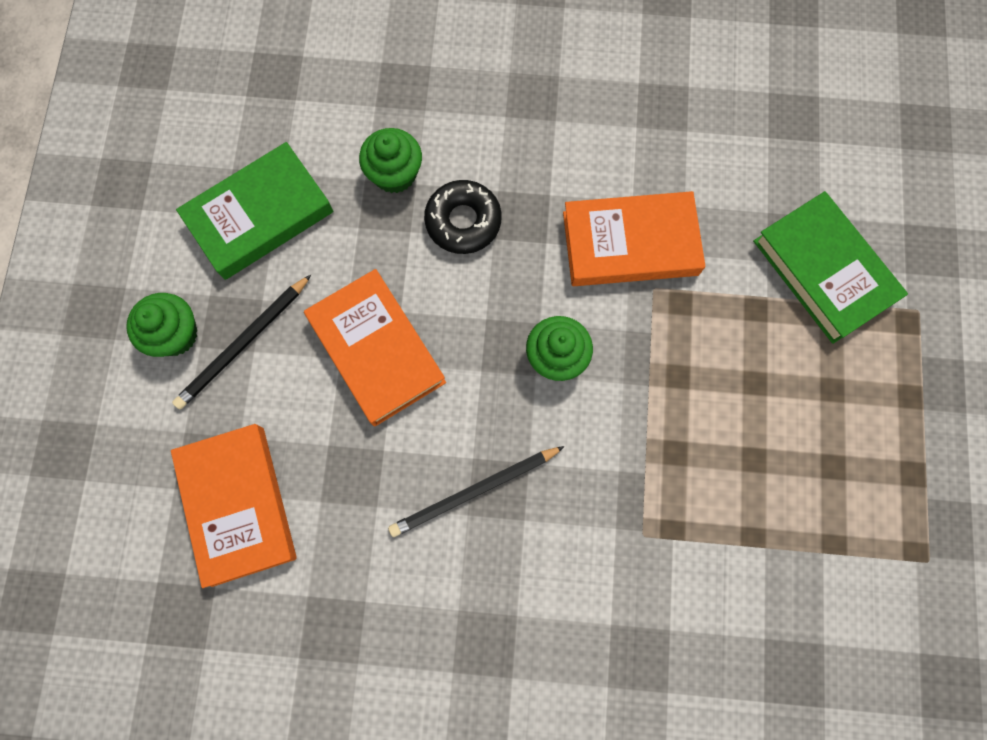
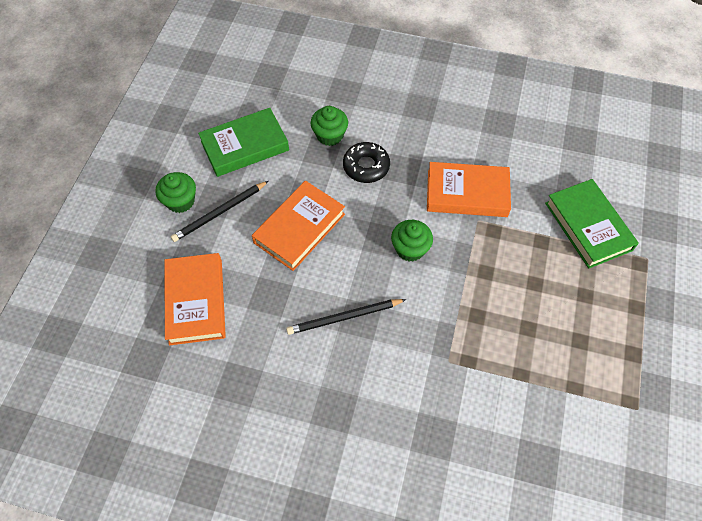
camera: 10 degrees right, 15 degrees down
(376, 350) = (299, 228): orange book -> orange book turned 60 degrees clockwise

